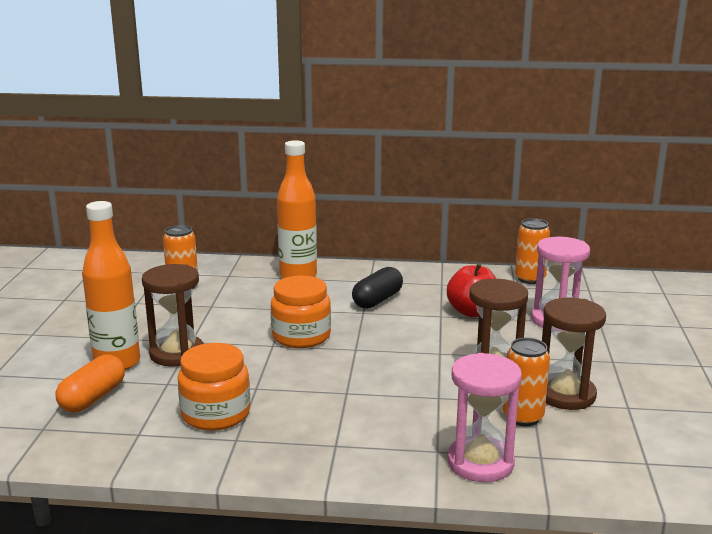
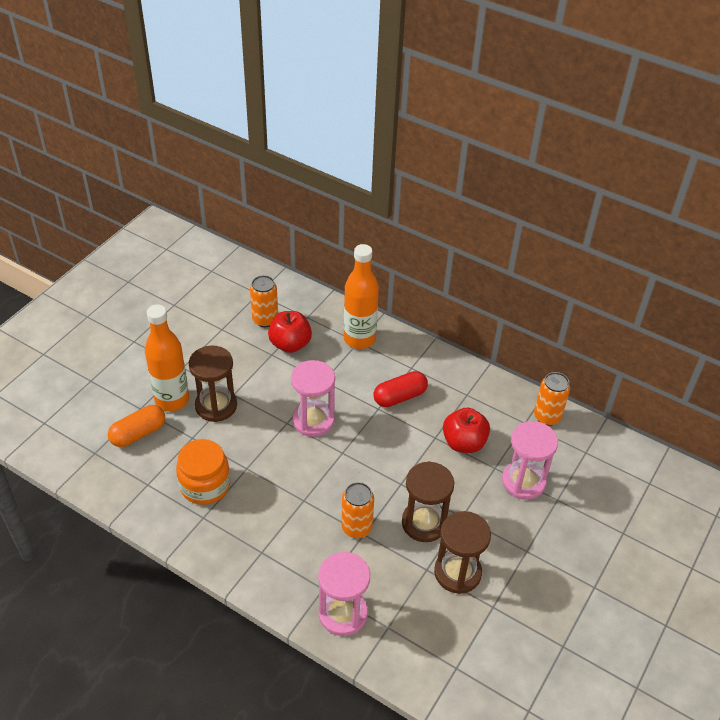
camera: 25 degrees right, 25 degrees up
(226, 295) = (290, 344): none -> red apple
(301, 336) = (313, 420): orange jar -> pink hourglass
(377, 300) = (400, 397): black capsule -> red capsule
(523, 417) = (407, 582): orange can -> orange can (356, 527)

